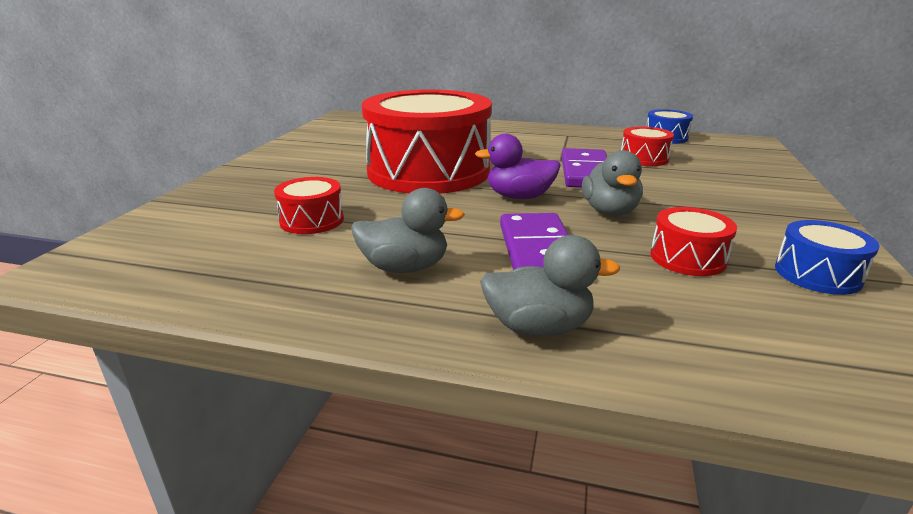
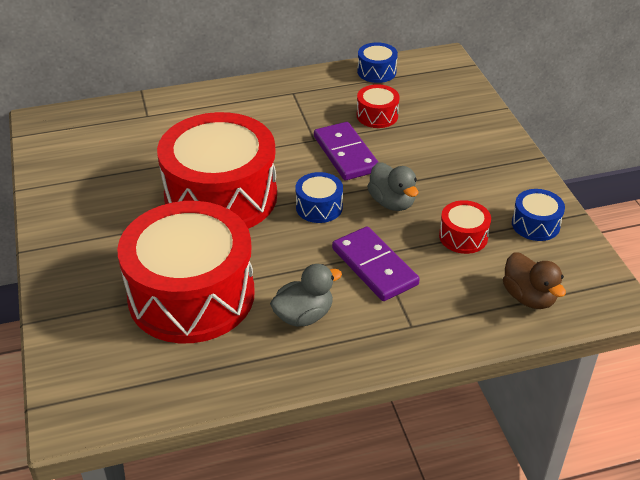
camera: 30 degrees left, 15 degrees up
(312, 220) = (191, 295): red drum -> red drum, size x2.43
(519, 197) = (319, 207): purple duck -> blue drum
(538, 327) = (416, 331): grey duck -> none
(766, 348) = (529, 297): none -> brown duck

